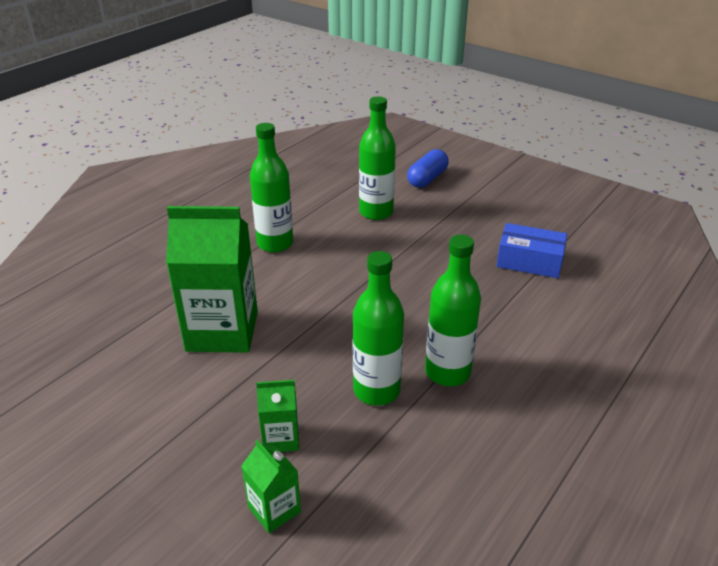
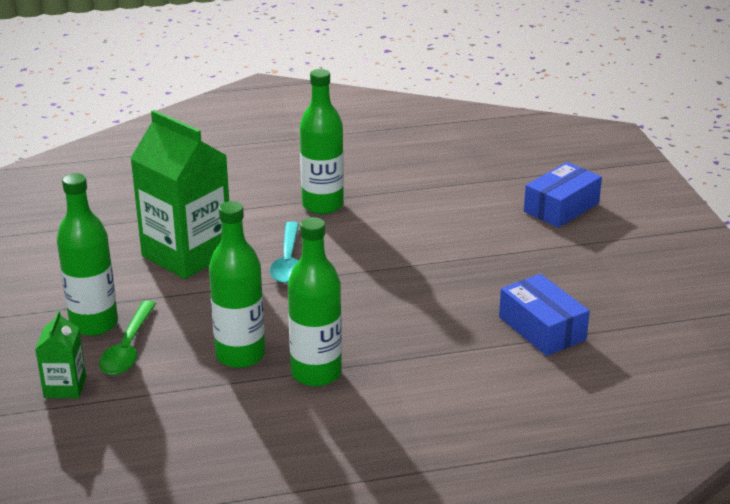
camera: 40 degrees right, 5 degrees down
(281, 438) = (128, 348): green carton -> green spoon
(308, 297) = (288, 261): none -> turquoise spoon
(376, 212) = (456, 217): green bottle -> green bottle (94, 324)
(427, 179) = (561, 207): blue capsule -> blue box

